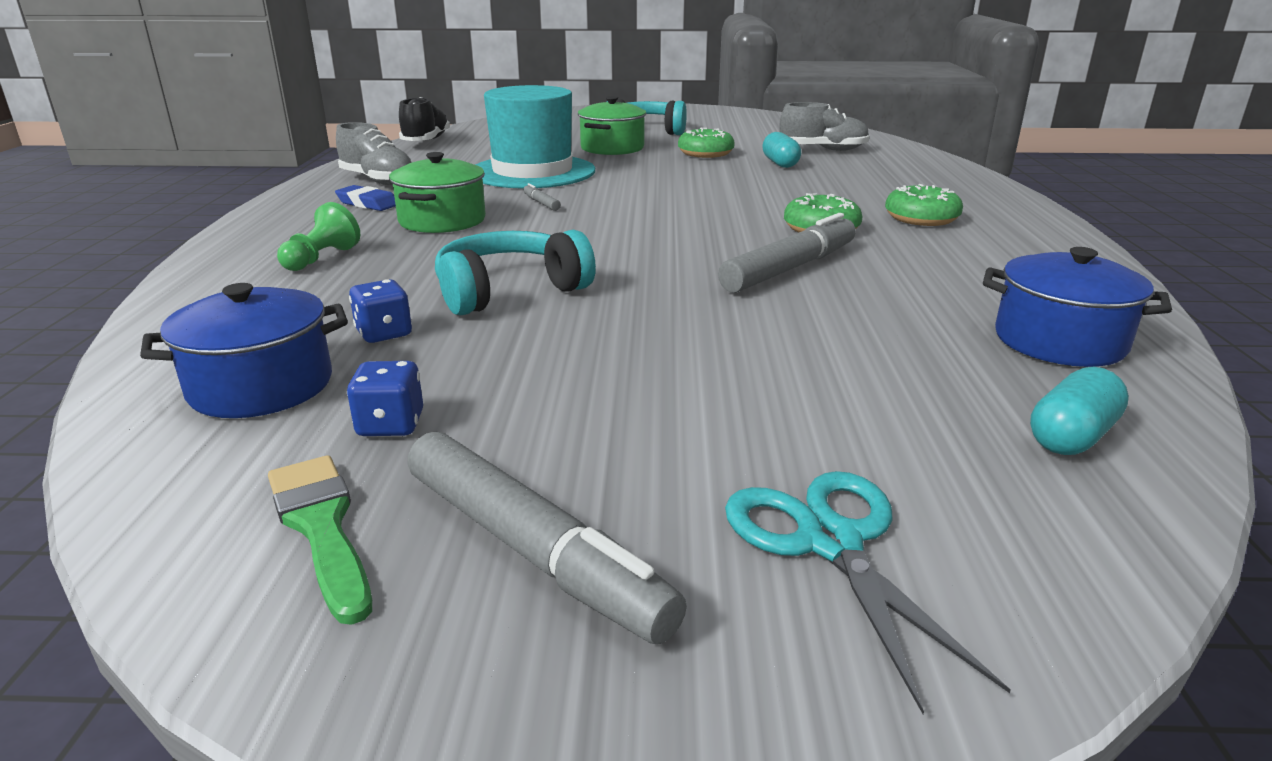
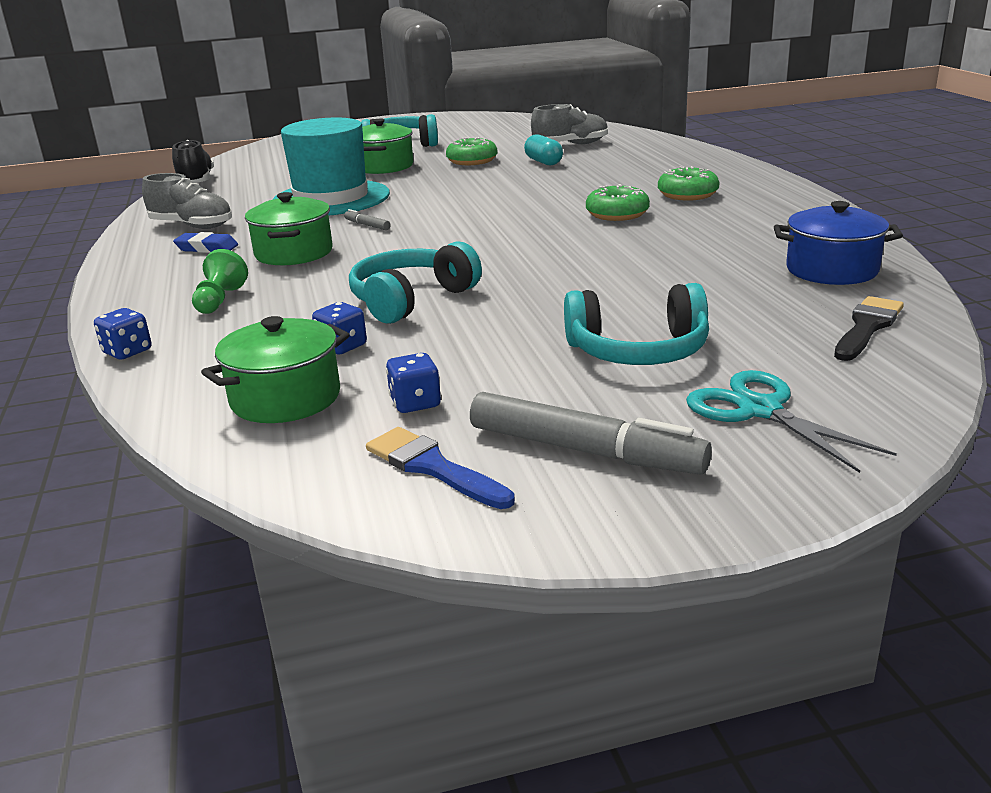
camera: 15 degrees left, 0 degrees up
(175, 299) = (127, 352): none -> blue dice
(261, 386) = (286, 398): blue pot -> green pot
(321, 527) = (433, 467): green brush -> blue brush
(720, 408) = (638, 351): none -> turquoise headphones
(790, 268) = (615, 248): grey marker -> none
(1071, 436) = (867, 327): turquoise capsule -> black brush

